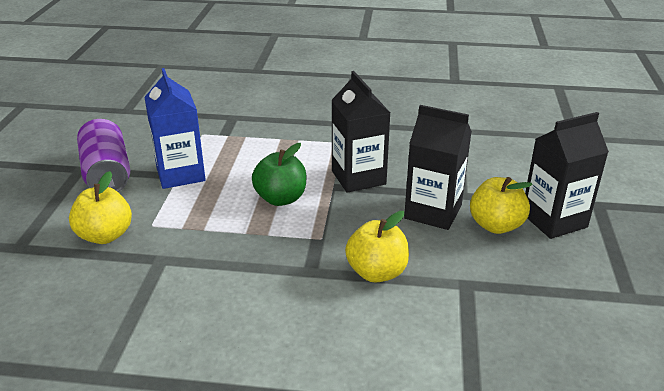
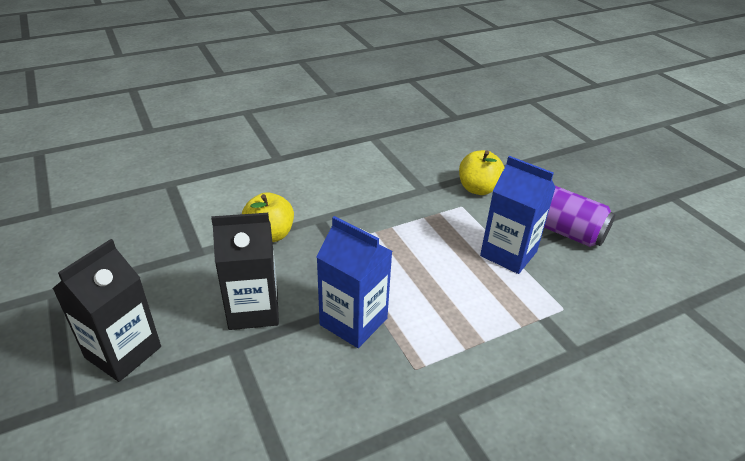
camera: 145 degrees right, 5 degrees up
(281, 198) = (399, 266): green apple -> none
(358, 177) = (353, 321): black carton -> blue carton
(496, 225) = (185, 319): yellow apple -> none

